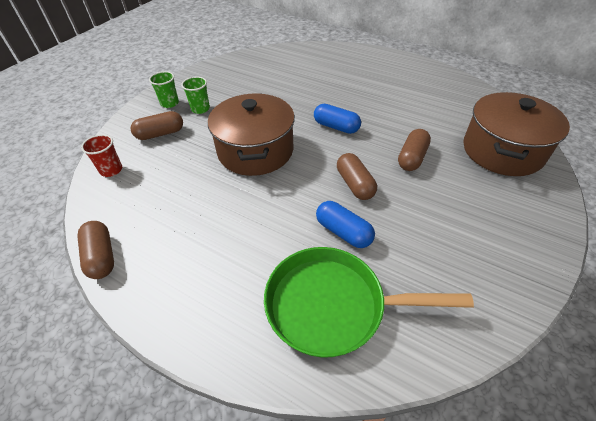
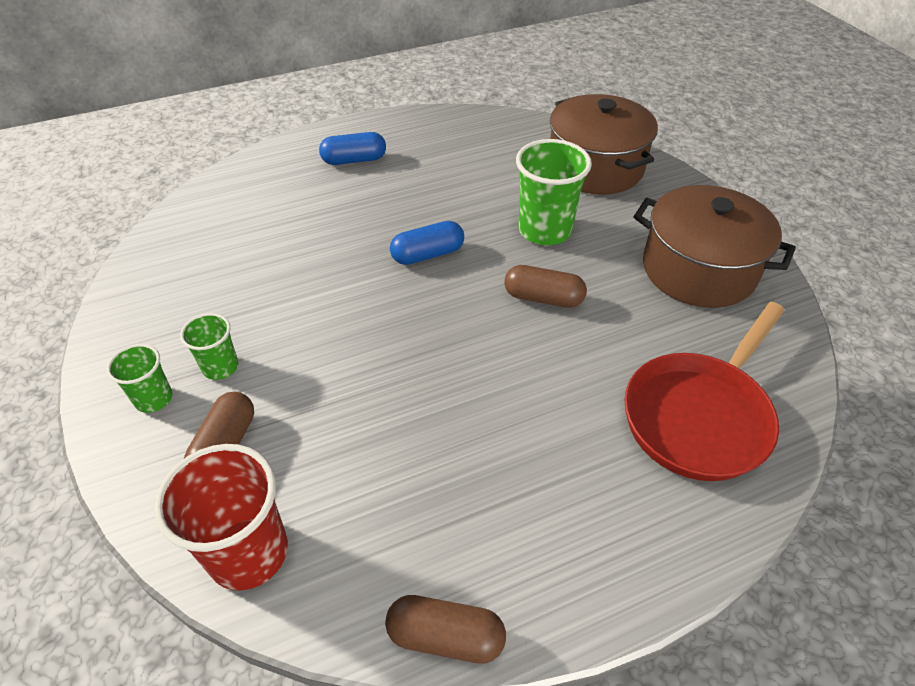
camera: 55 degrees left, 0 degrees up
(111, 170) = (248, 553): red cup -> red cup, size x1.81
(255, 151) = (391, 353): brown pot -> brown pot (698, 270)
(333, 305) = (699, 416): green pan -> red pan
(343, 232) = (607, 350): blue capsule -> blue capsule (354, 160)
(412, 158) = (544, 230): brown capsule -> green cup

